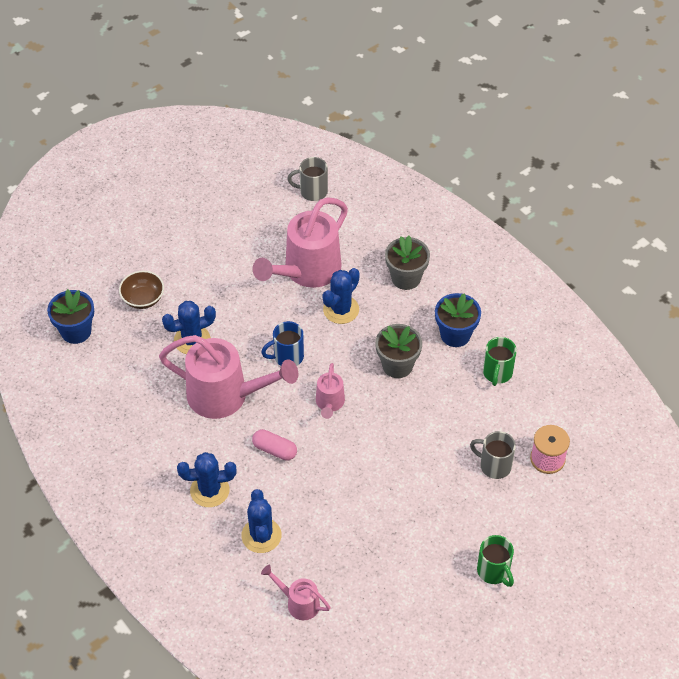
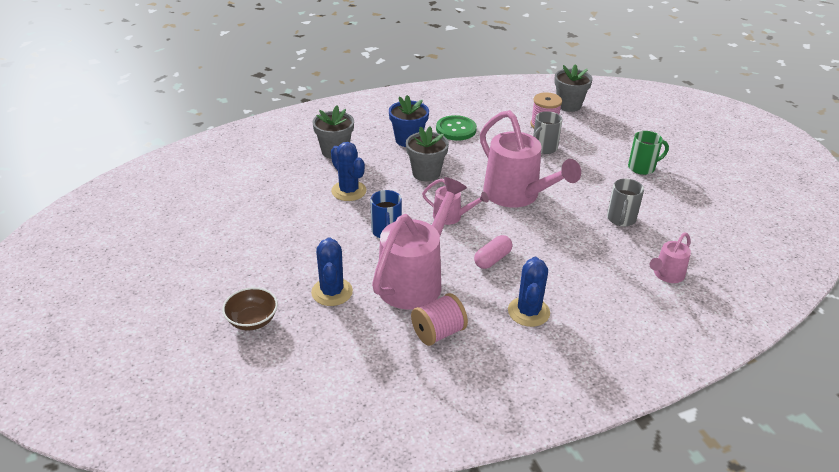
camera: 75 degrees left, 15 degrees down
(76, 331) = (265, 388): blue flower pot -> none
(164, 428) = (438, 332): none -> pink spool
(261, 535) = (589, 285): blue cactus -> none
(306, 271) = (291, 202): pink watering can -> pink watering can (517, 196)
(312, 191) = (197, 181): grey mug -> grey mug (621, 219)
(497, 373) = (456, 129): green mug -> green button
(609, 479) = (569, 105): none -> grey flower pot

